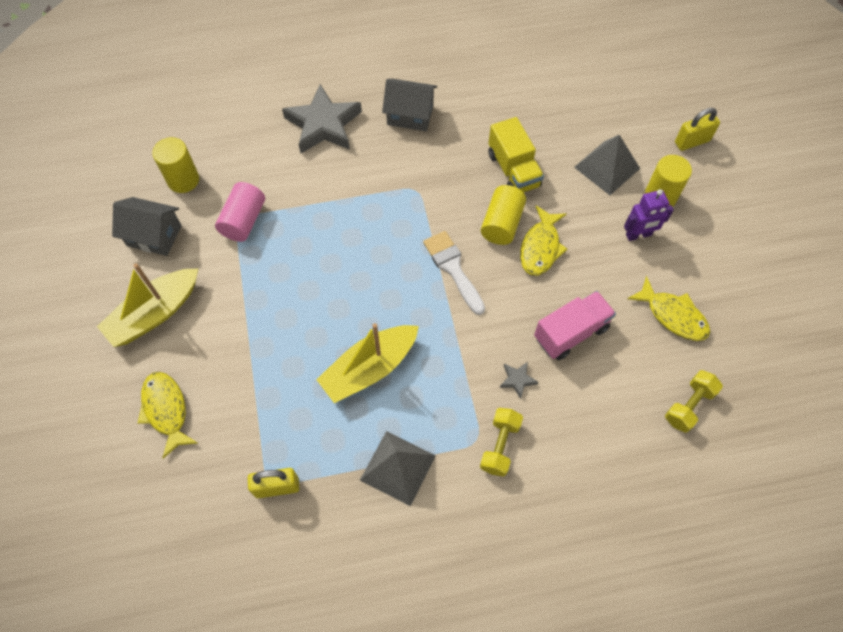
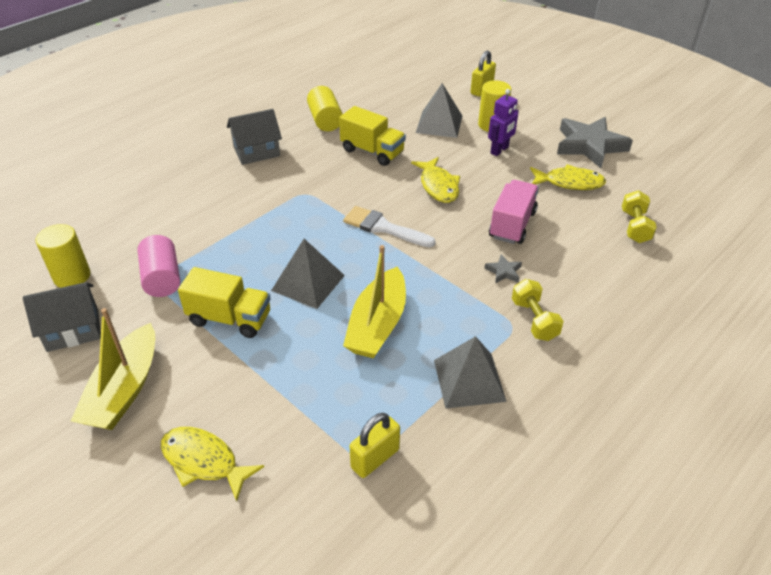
camera: 35 degrees left, 20 degrees down
(265, 292) = (230, 318): none -> yellow truck
(323, 125) = (184, 186): grey star -> grey star (590, 146)
(348, 292) = (308, 283): none -> grey pyramid
(501, 224) = (395, 185): yellow cylinder -> yellow cylinder (325, 120)

